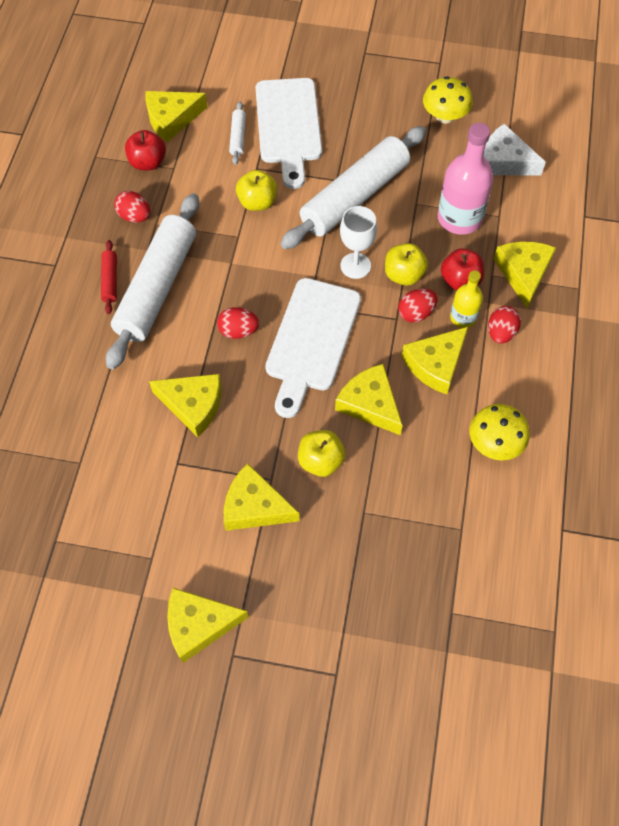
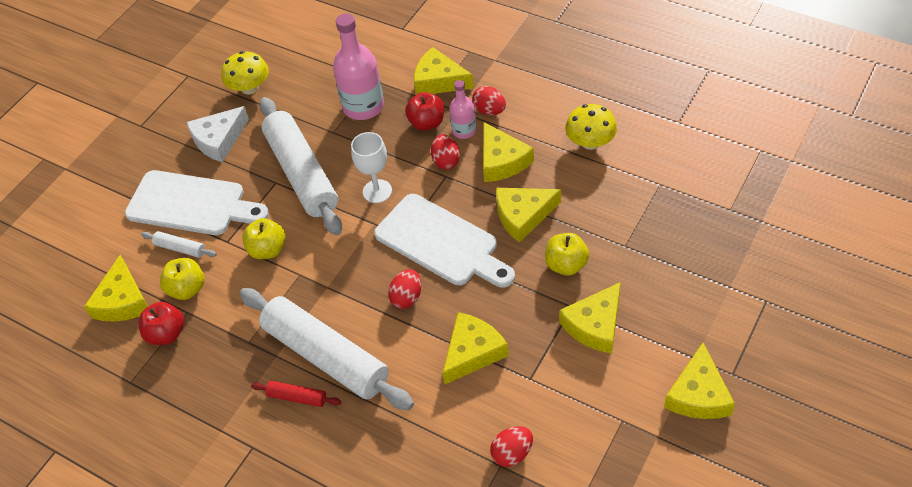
camera: 65 degrees left, 10 degrees down
(135, 216) = (229, 359): red egg -> red egg (512, 453)
(404, 275) = (403, 159): yellow apple -> yellow apple (187, 289)
(463, 317) = (464, 131): yellow bottle -> pink bottle
(504, 161) = (320, 62): white cheese -> white cheese (219, 140)

